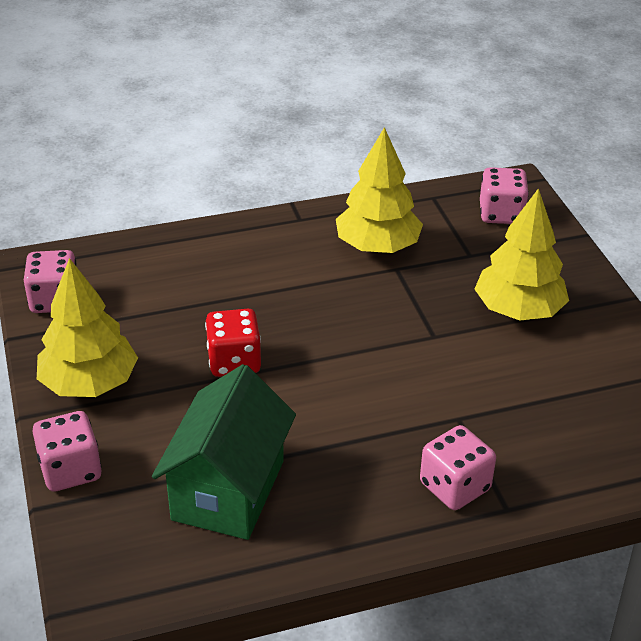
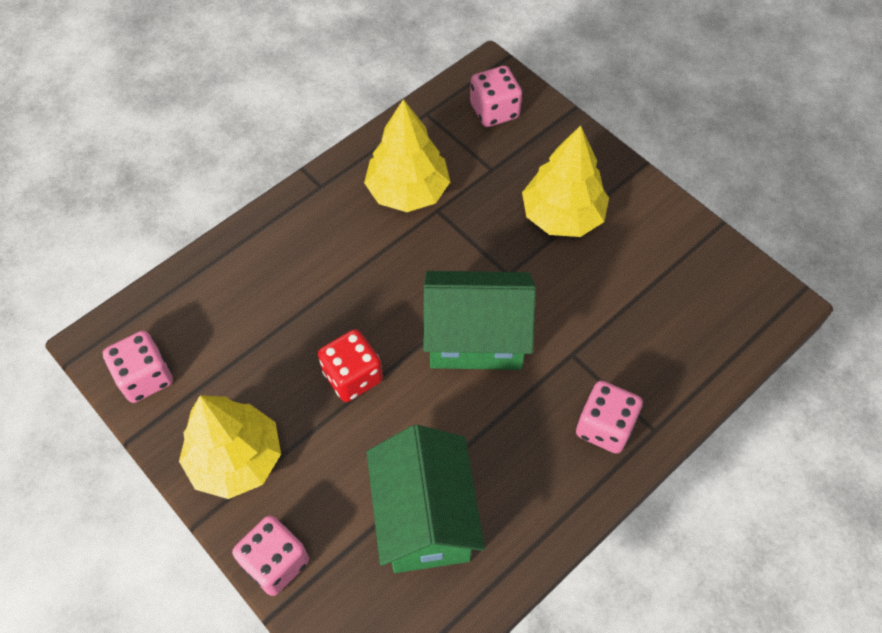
camera: 25 degrees left, 20 degrees up
(369, 373) = (476, 338): none -> green house

